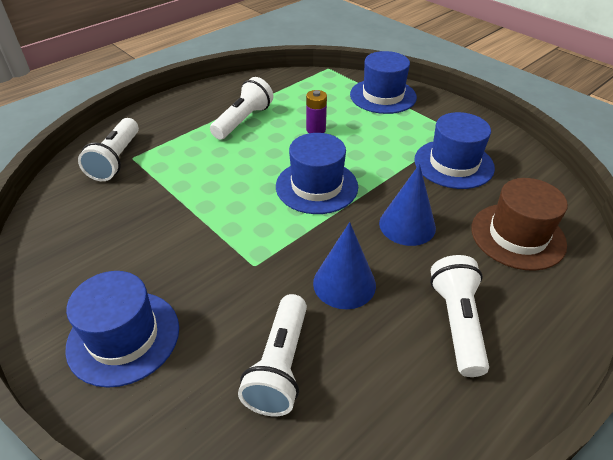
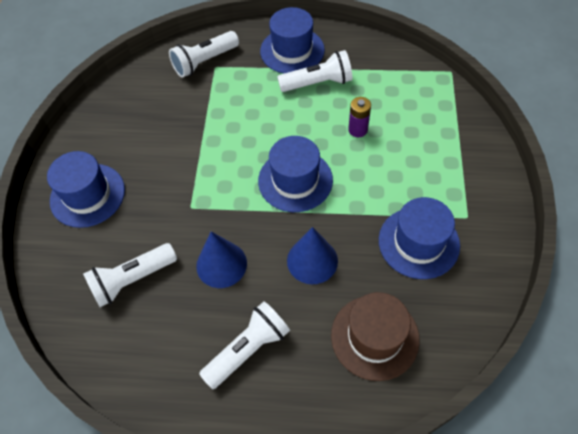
camera: 50 degrees right, 15 degrees up
(383, 96) = (456, 134): blue hat -> blue hat (292, 50)

